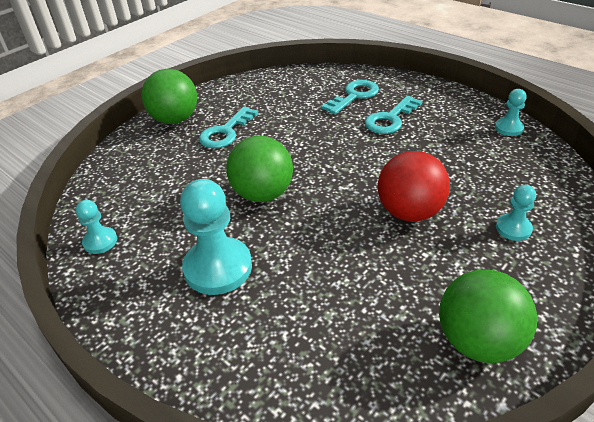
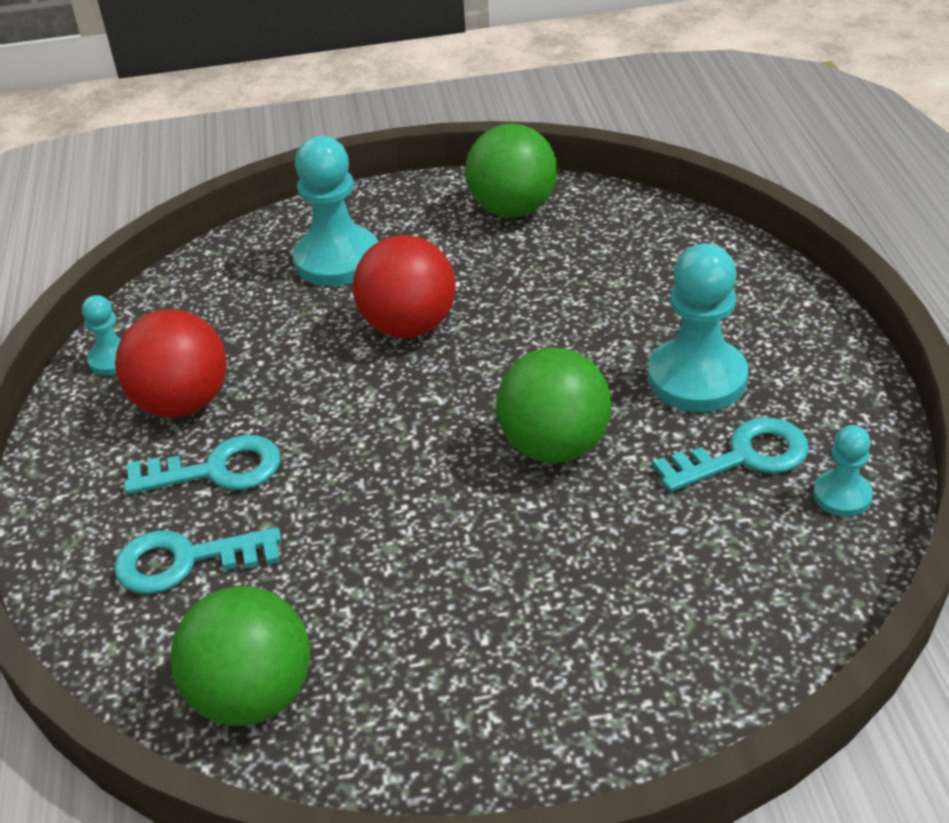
camera: 140 degrees left, 0 degrees up
(175, 119) = (564, 725): green ball -> green ball (253, 695)
(225, 132) = (497, 615): turquoise key -> turquoise key (744, 457)
(446, 130) = (182, 403): none -> red ball
(513, 228) = (337, 260): turquoise pawn -> turquoise pawn, size x1.92

